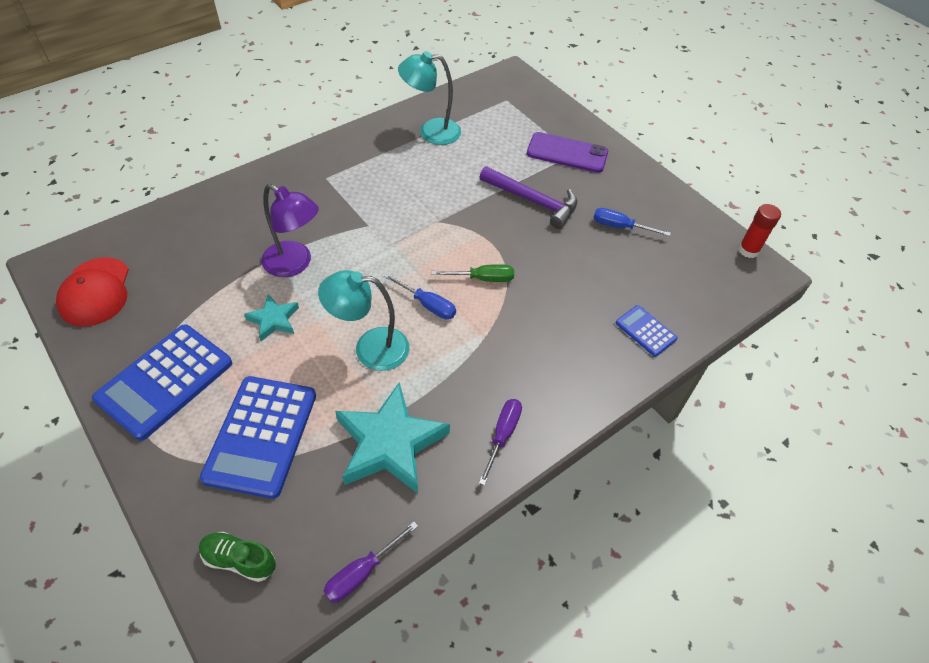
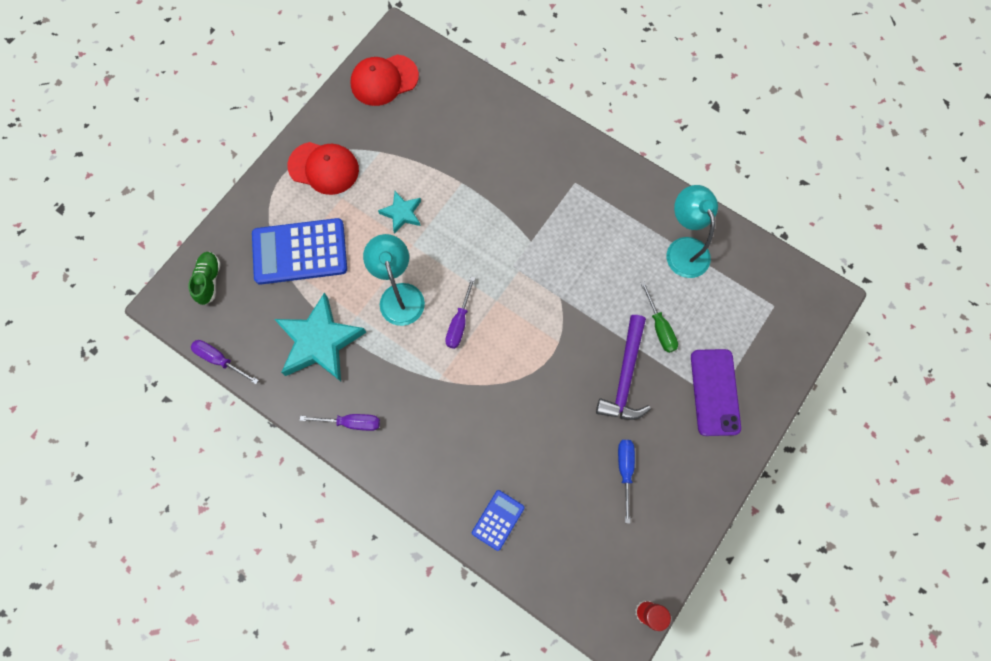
camera: 75 degrees right, 20 degrees up
(165, 381) = (324, 168): blue calculator -> red cap
(295, 264) = (464, 203): purple lamp -> none
(427, 305) = (459, 323): blue screwdriver -> purple screwdriver
(482, 278) = (506, 359): green screwdriver -> green screwdriver (659, 327)

